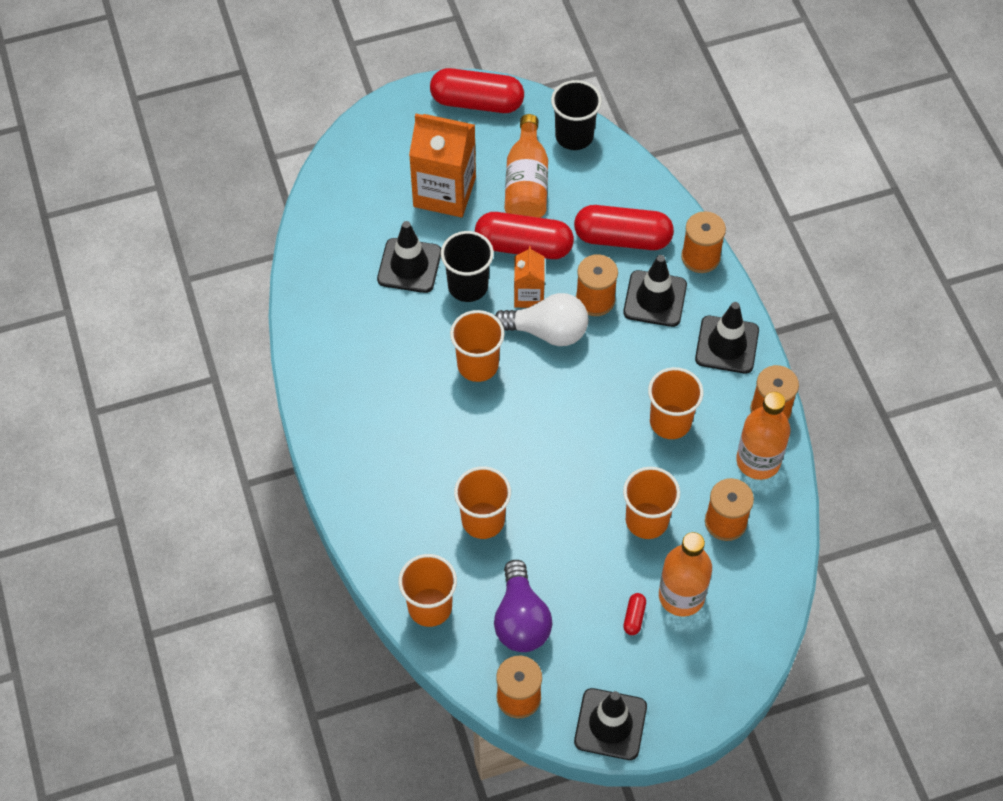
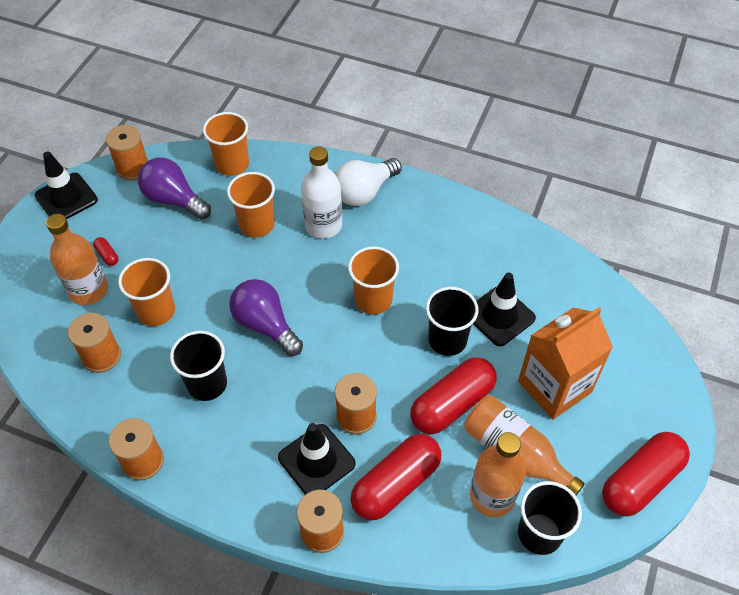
camera: 130 degrees right, 5 degrees down
(433, 464) = (323, 225): none -> white bottle
(528, 295) = (403, 374): orange carton -> none
(547, 331) = (359, 362): white light bulb -> white light bulb (364, 192)
(579, 425) = (265, 325): none -> purple light bulb
(670, 422) = (207, 384): orange cup -> black cup
(727, 345) = (225, 479): black traffic cone -> none
(758, 461) = (117, 416): orange bottle -> orange bottle (492, 496)

